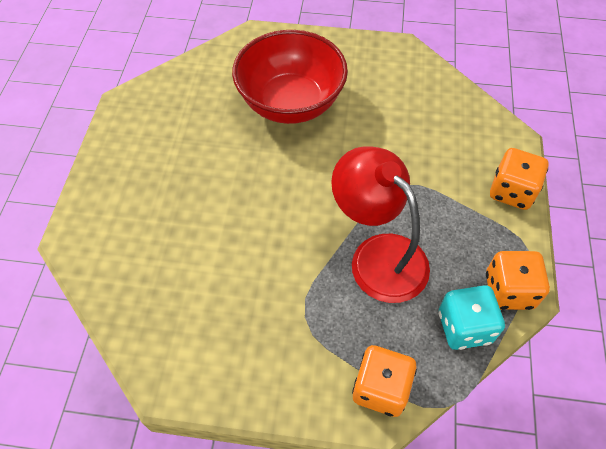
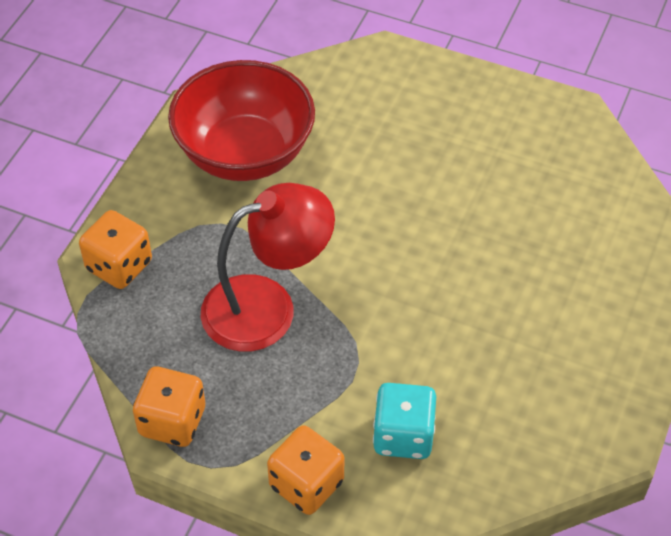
camera: 105 degrees right, 5 degrees down
(291, 103) = (530, 275): red bowl -> red bowl (245, 153)
(464, 327) = (149, 360): turquoise dice -> turquoise dice (403, 435)

